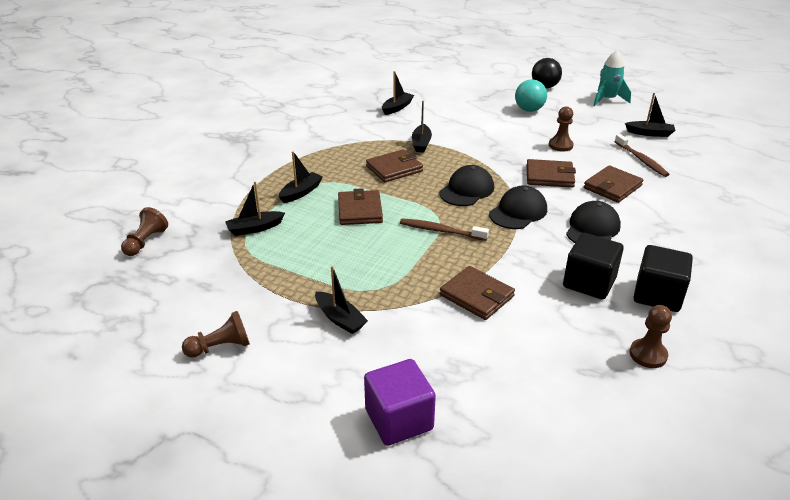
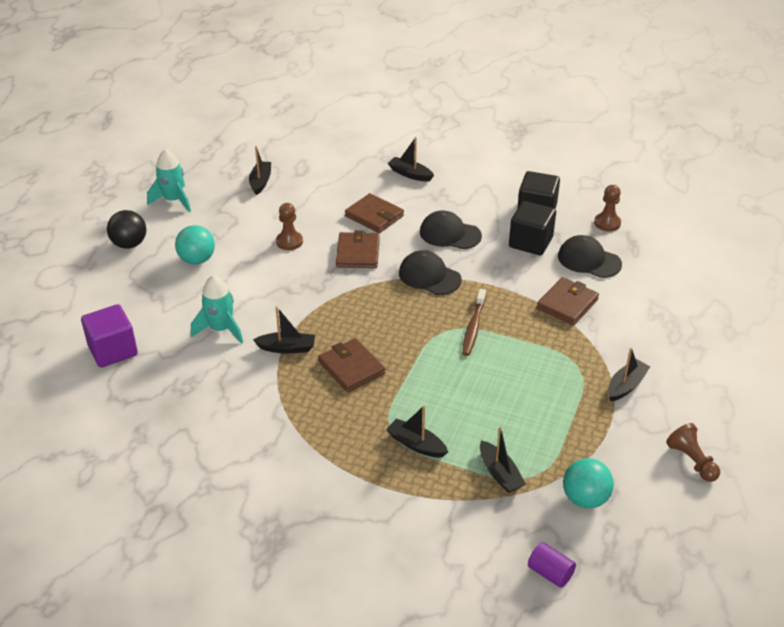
camera: 95 degrees left, 5 degrees up
(145, 242) = (550, 573): brown pawn -> purple cylinder
(207, 269) = (585, 499): none -> turquoise ball
(360, 210) = (447, 389): brown wallet -> none
(397, 108) = (181, 375): black boat -> black boat (410, 174)
(399, 419) = (722, 342): purple cube -> purple cube (113, 350)
(445, 120) = (221, 329): none -> turquoise rocket
(467, 190) = (393, 310): black cap -> black cap (589, 260)
(641, 160) = (319, 193): brown toothbrush -> none

